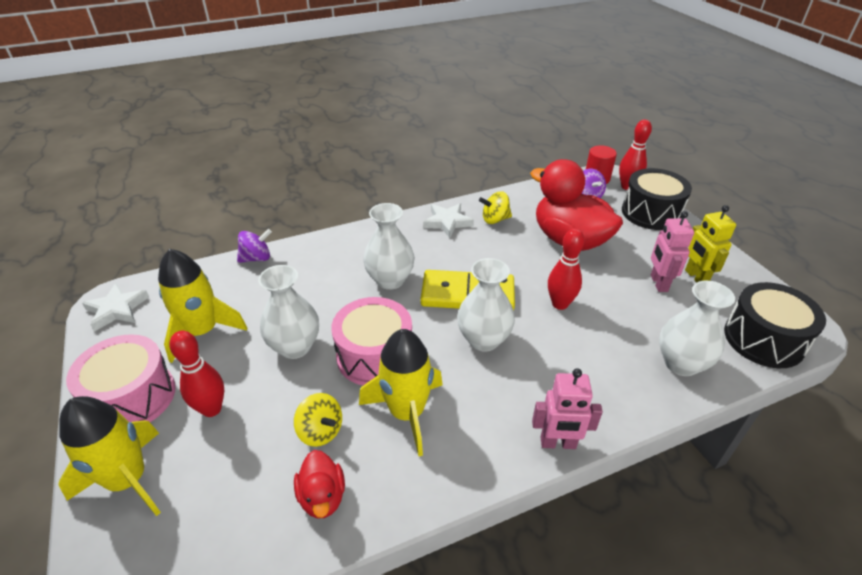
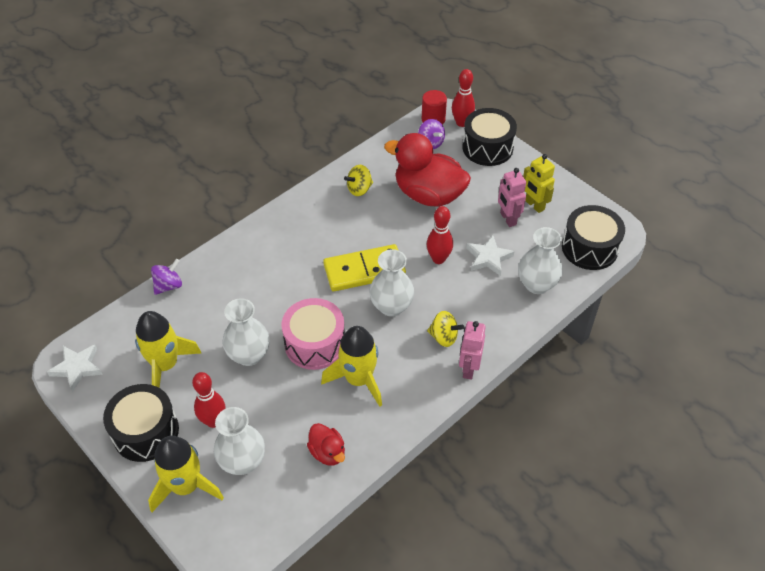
camera: 20 degrees left, 10 degrees up
(132, 397) = (146, 432): pink drum -> black drum
(321, 431) = (303, 411): yellow spinning top -> yellow spinning top (444, 337)
(390, 280) = (296, 275): white vase -> white vase (243, 462)
(447, 222) = (319, 203): white star -> white star (488, 258)
(558, 443) = (468, 369): pink robot -> pink robot turned 120 degrees clockwise

